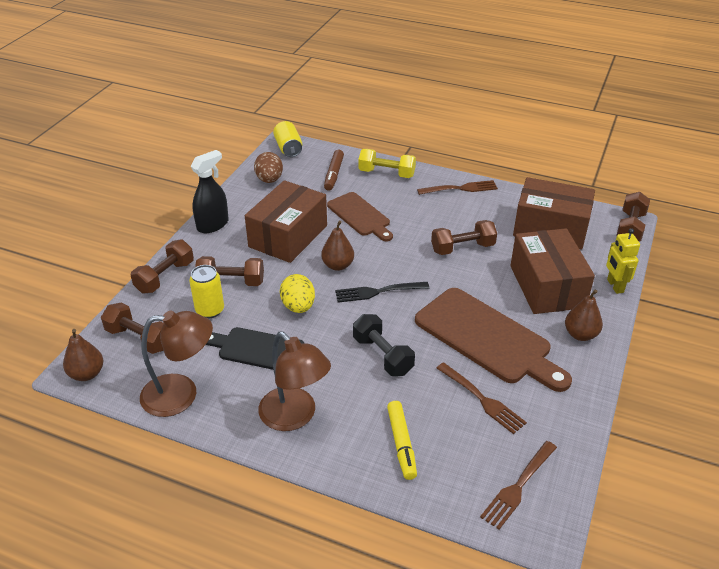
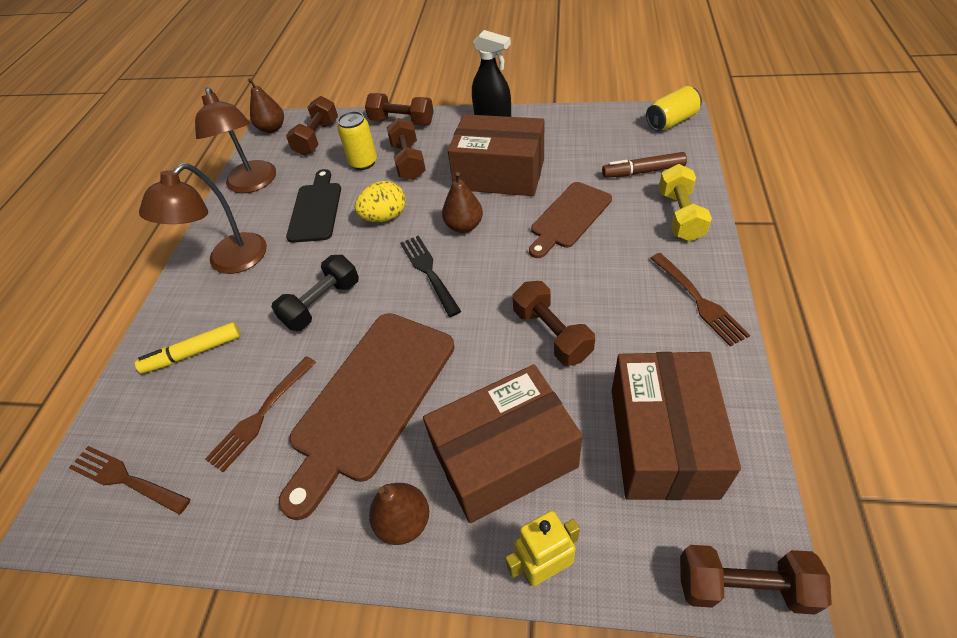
camera: 80 degrees right, 10 degrees up
(269, 180) = (596, 129): brown egg -> none

